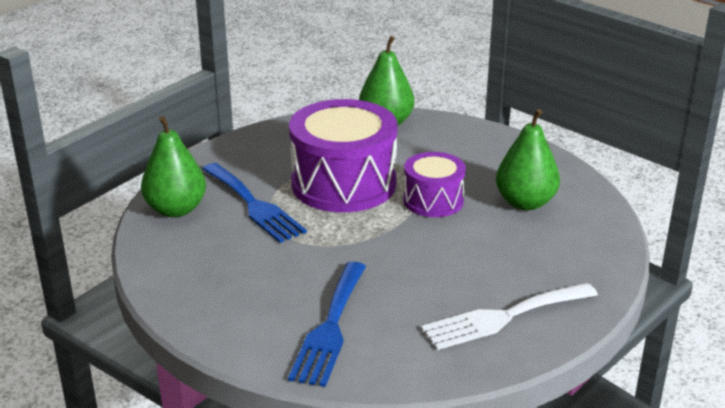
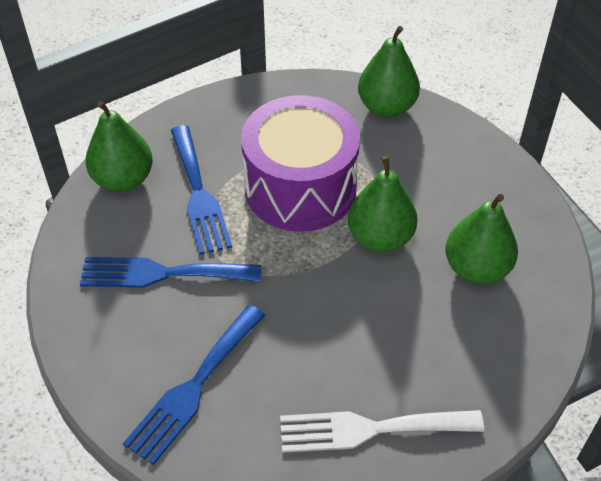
camera: 20 degrees right, 20 degrees up
(252, 262) = (162, 273): none -> blue fork
(433, 200) = (380, 238): purple drum -> green pear

